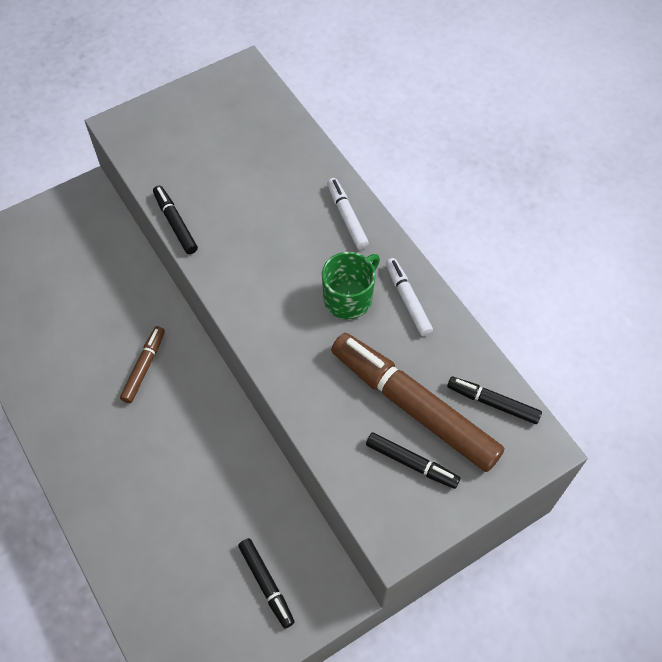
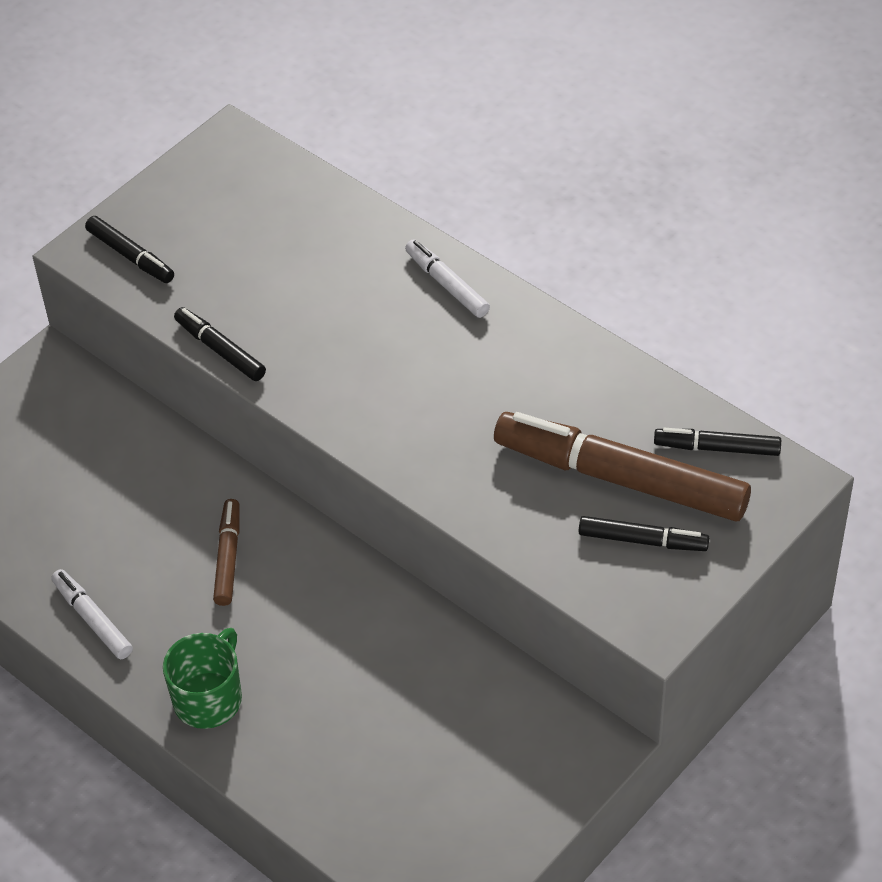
camera: 15 degrees left, 10 degrees down
(266, 583) = (501, 759): black marker -> black marker (130, 255)
(349, 298) = (489, 378): green mug -> green mug (209, 698)
(408, 300) = (566, 361): white marker -> white marker (93, 620)

